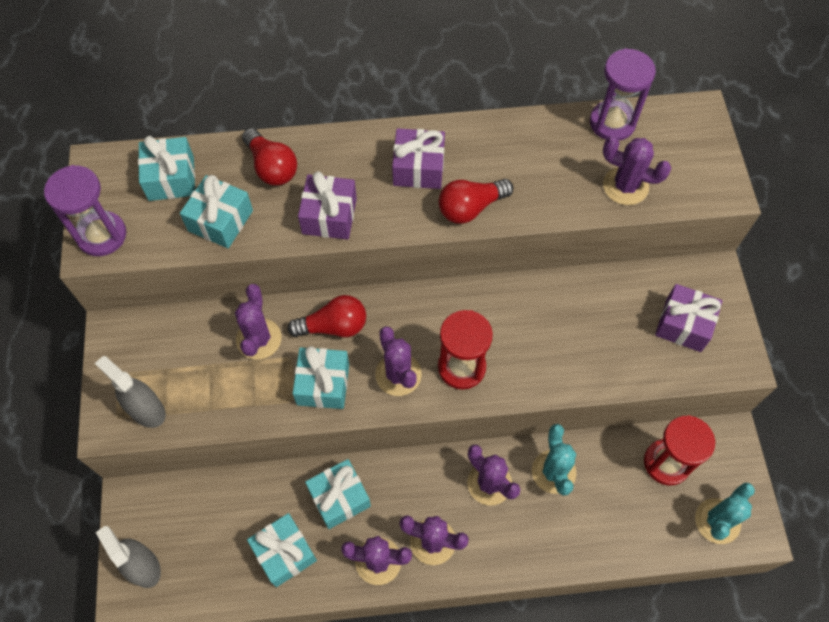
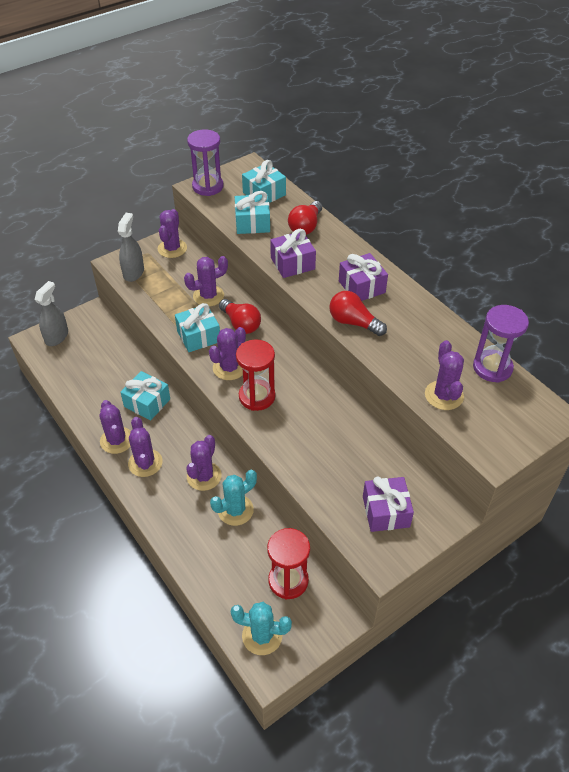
camera: 60 degrees right, 15 degrees down
(134, 340) = (172, 248): none -> purple cactus
(284, 553) = (97, 393): turquoise gift -> none

